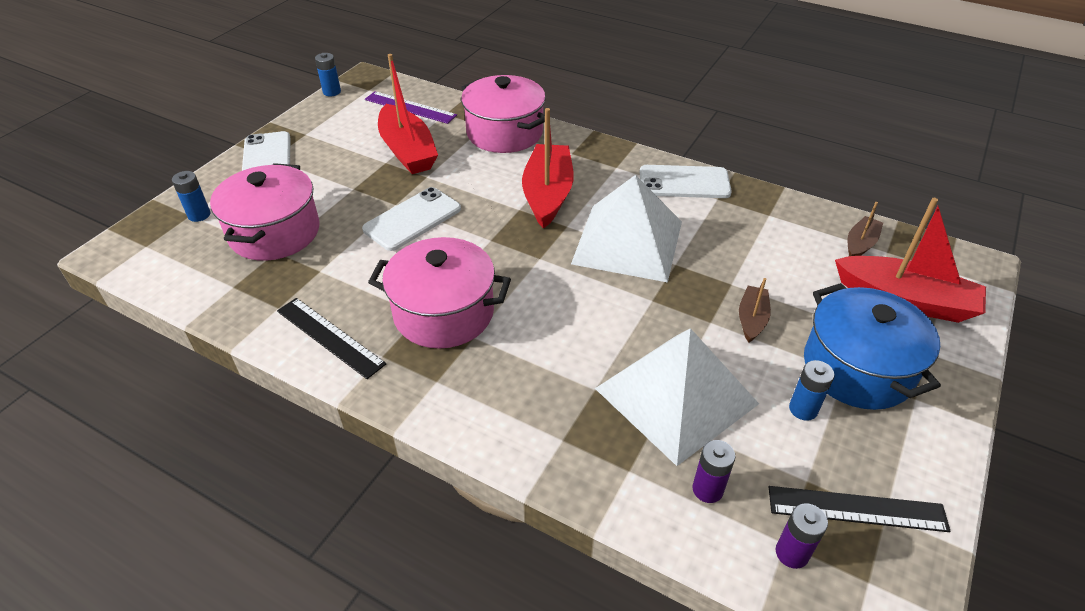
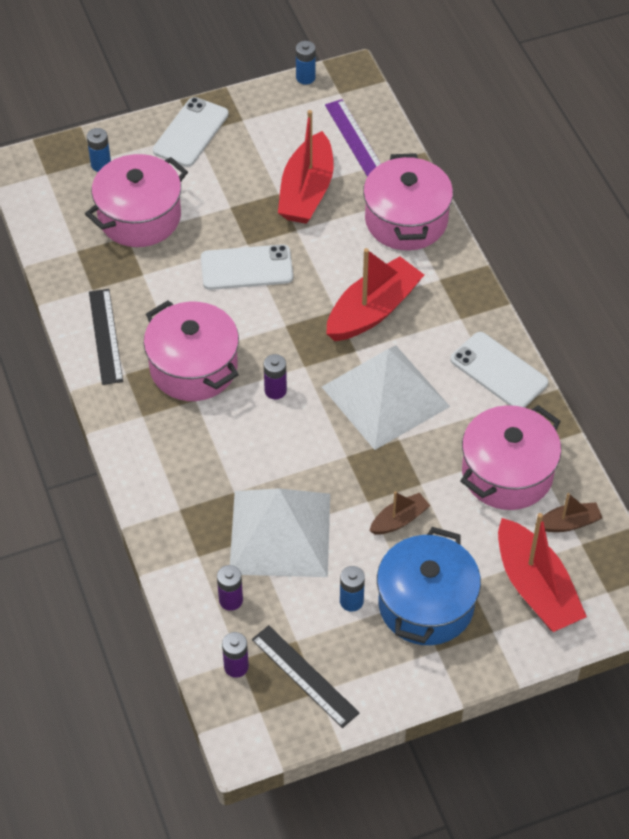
camera: 40 degrees right, 10 degrees up
(537, 288) = (275, 390): none -> purple battery
(778, 239) = (507, 473): none -> pink pot

